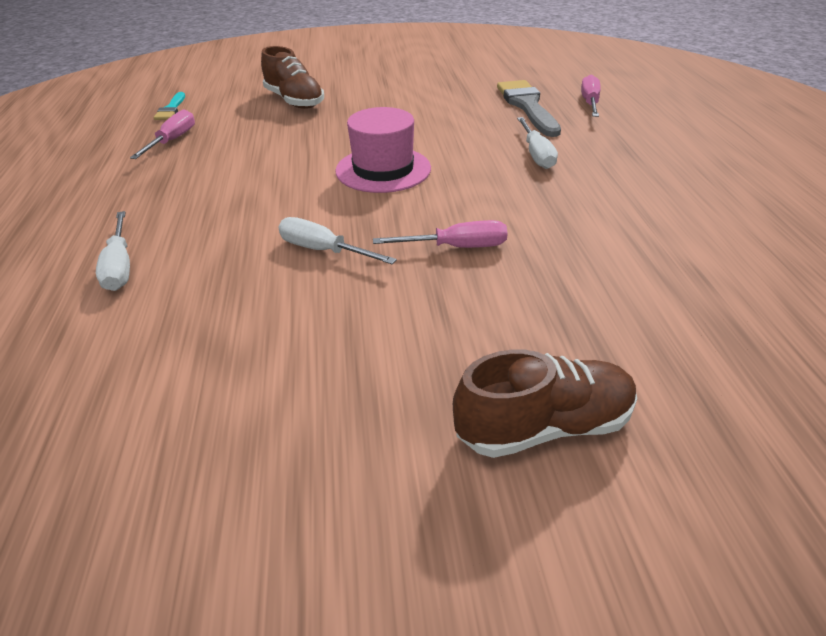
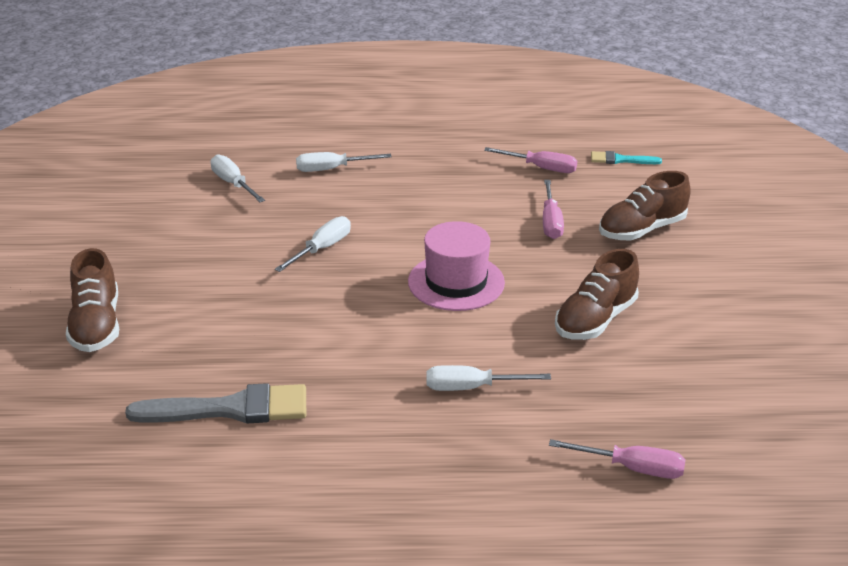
camera: 95 degrees right, 5 degrees down
(128, 356) = (233, 184): none -> white screwdriver
(427, 115) = (595, 320): none -> brown shoe
(457, 247) = (303, 313): pink screwdriver -> pink screwdriver (551, 222)
(527, 106) = (621, 405): grey brush -> grey brush (230, 409)

